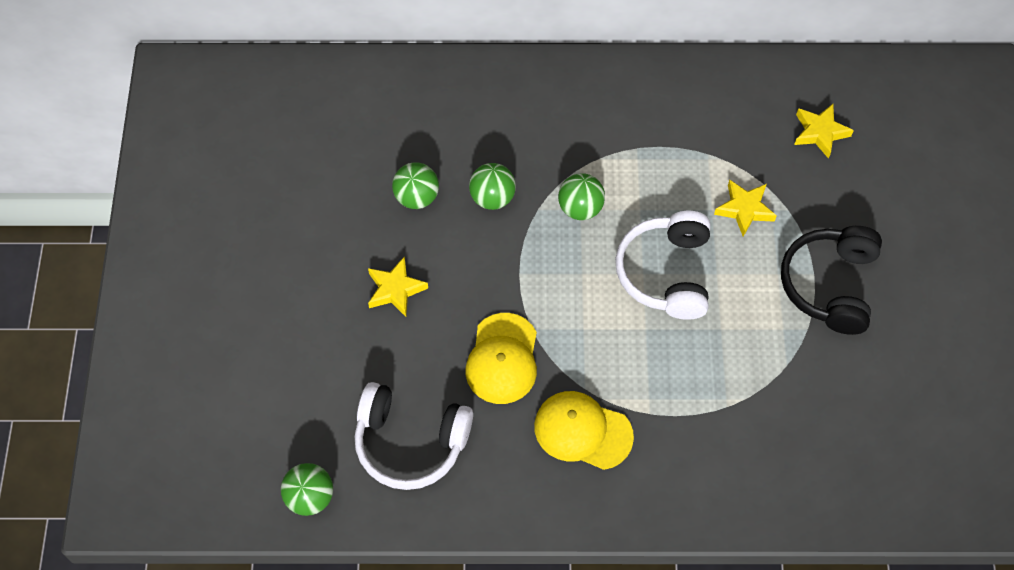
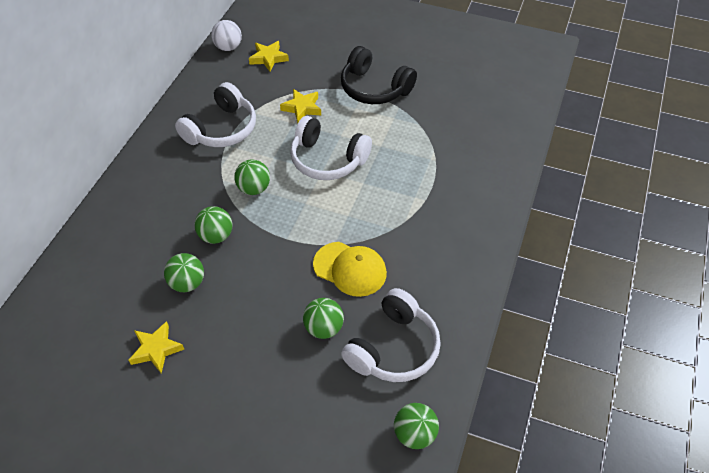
camera: 70 degrees left, 10 degrees down
(395, 289) = (260, 321): yellow star -> yellow star (156, 349)
(410, 359) = (324, 328): none -> green ball
(582, 431) = (424, 239): yellow cap -> none
(661, 132) = (221, 129): none -> white headphones
(815, 76) = (228, 47): none -> white ball

